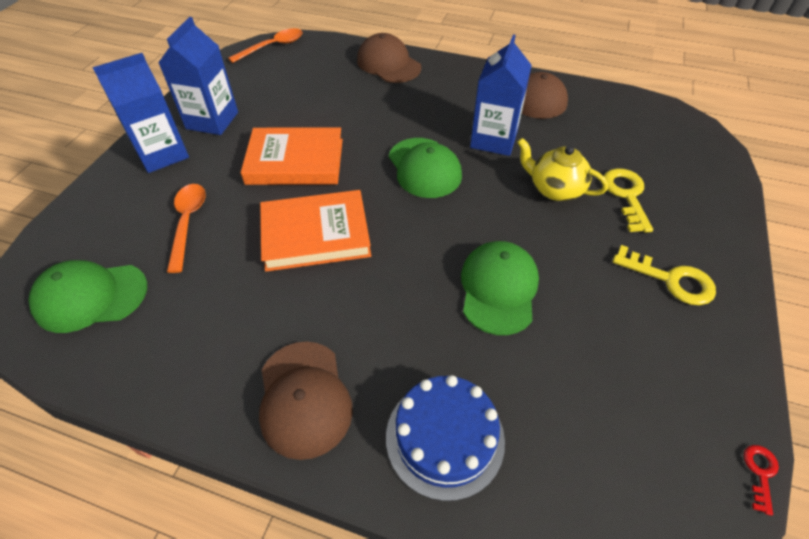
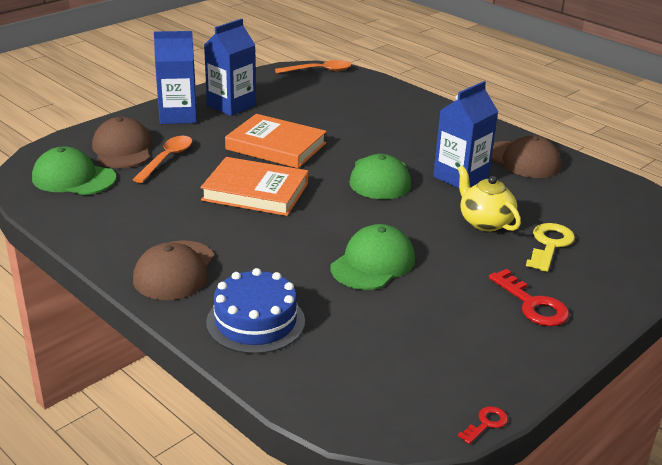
camera: 25 degrees right, 20 degrees down
(388, 64) = (412, 105): brown cap -> brown cap (122, 149)
(671, 280) = (533, 304): yellow key -> red key

